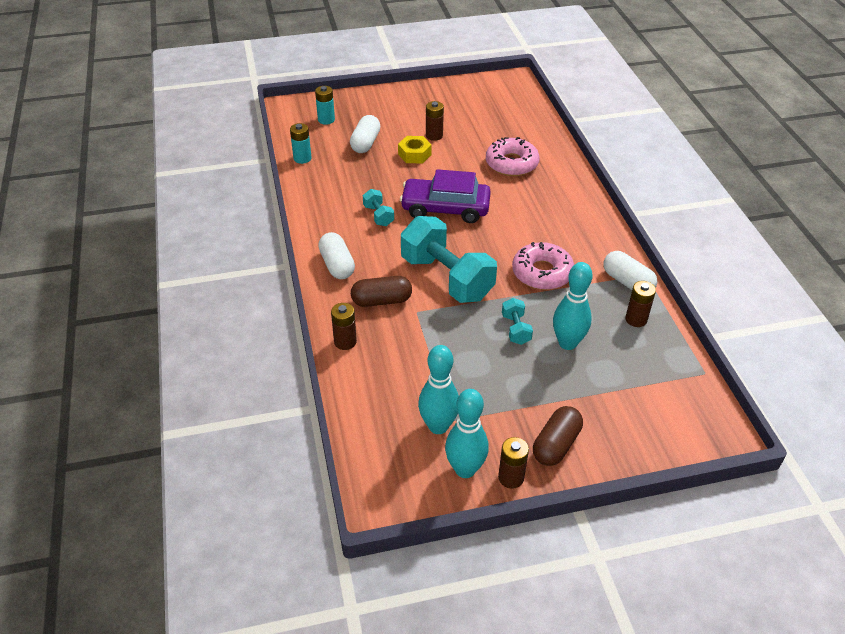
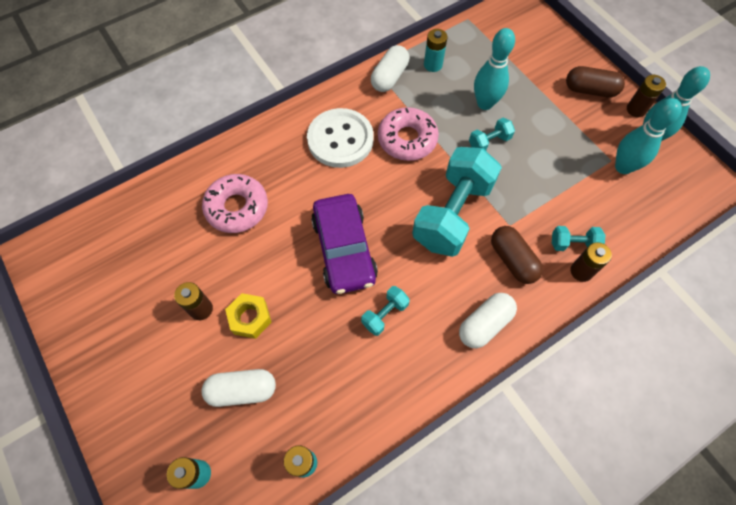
camera: 110 degrees left, 20 degrees up
(374, 347) = (573, 244): none -> turquoise dumbbell
(558, 231) = (340, 139): none -> white button
(636, 319) = (433, 65): brown battery -> turquoise battery

